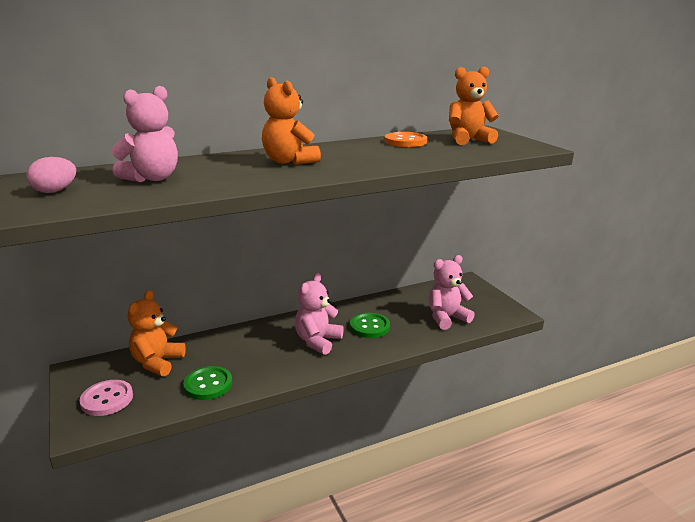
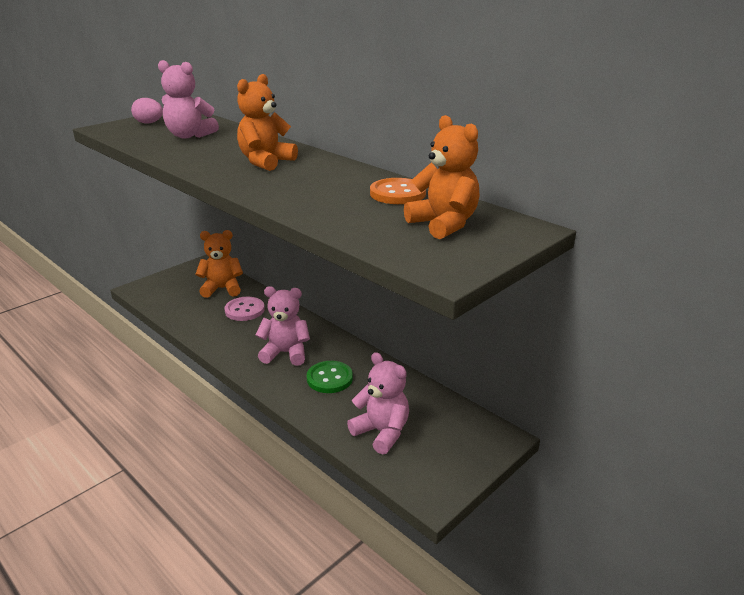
camera: 70 degrees right, 5 degrees up
(107, 399) = (171, 286): pink button -> pink button (244, 310)
(208, 384) = (199, 318): green button -> none

